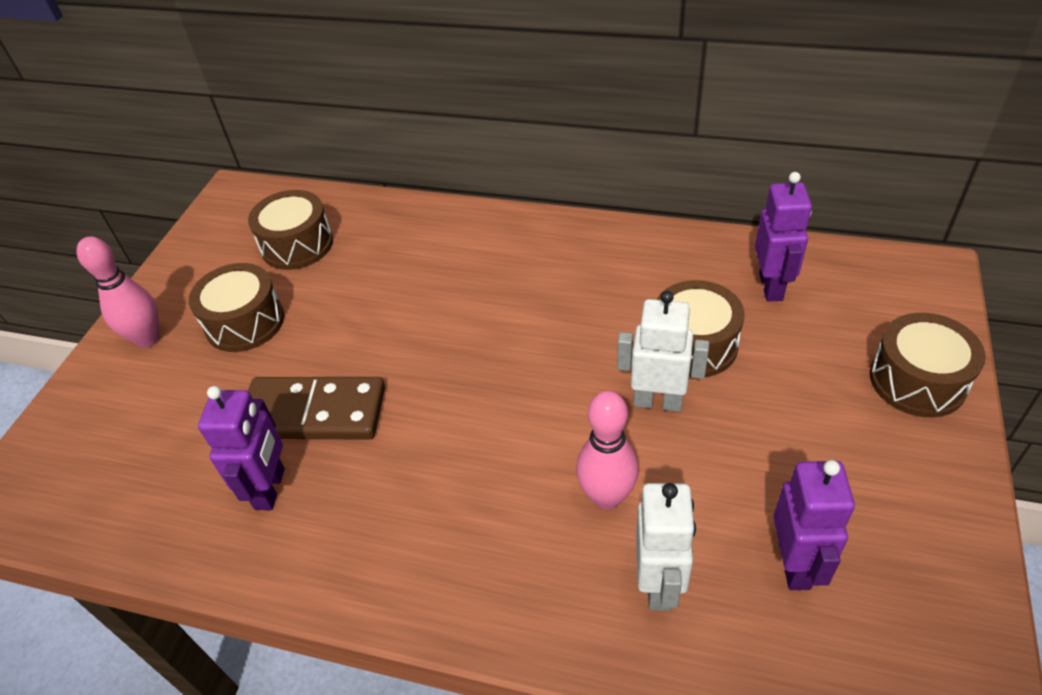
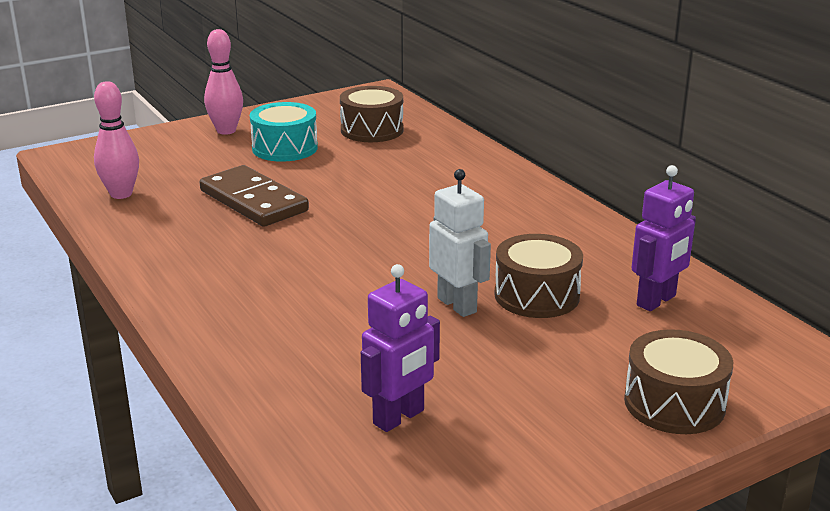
camera: 40 degrees right, 20 degrees down
(245, 322) = (285, 148): brown drum -> turquoise drum
(270, 489) = (181, 217): purple robot -> none
(606, 496) = (344, 322): pink bowling pin -> pink bowling pin (121, 194)
(659, 584) = (303, 372): white robot -> none

